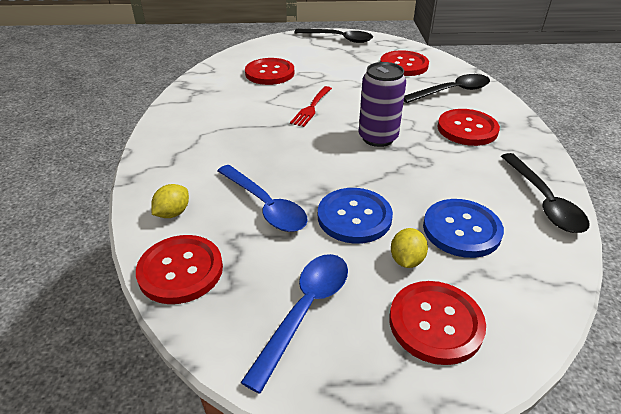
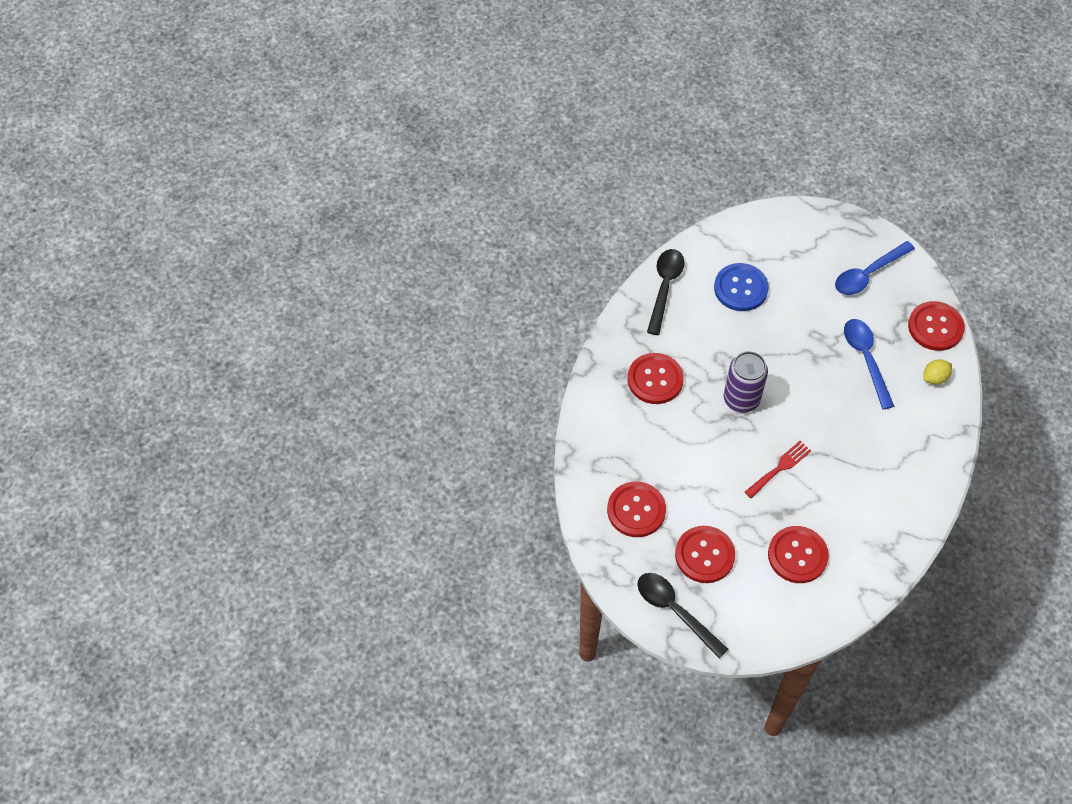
camera: 155 degrees left, 20 degrees up
(354, 217) = (806, 325): blue button -> none
(406, 260) = (791, 281): yellow lemon -> none
(435, 323) = (799, 241): red button -> red button (704, 555)
(452, 91) = (623, 439): black spoon -> none

